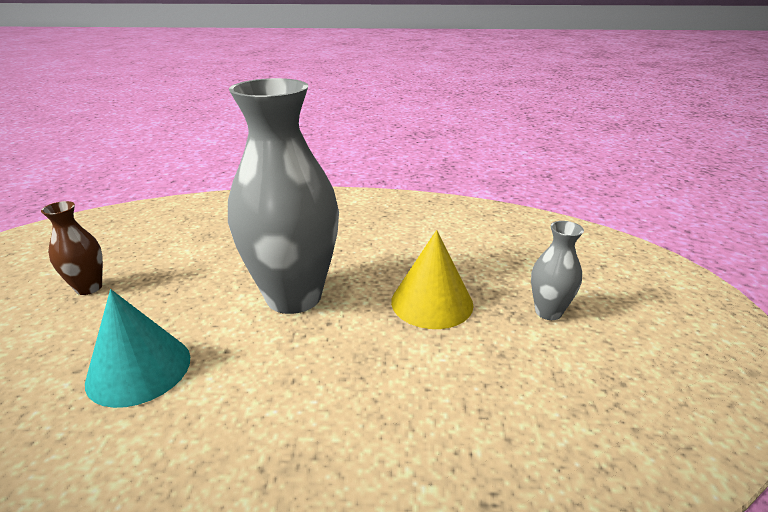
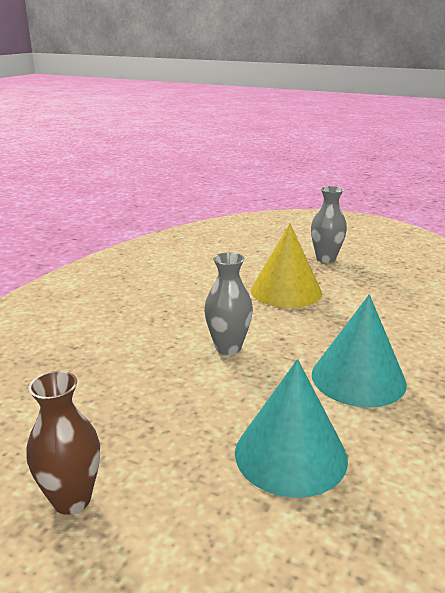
camera: 65 degrees left, 5 degrees down
(272, 389) = (358, 378): none -> turquoise cone
(294, 296) = (228, 347): grey vase -> grey vase, size x0.45

